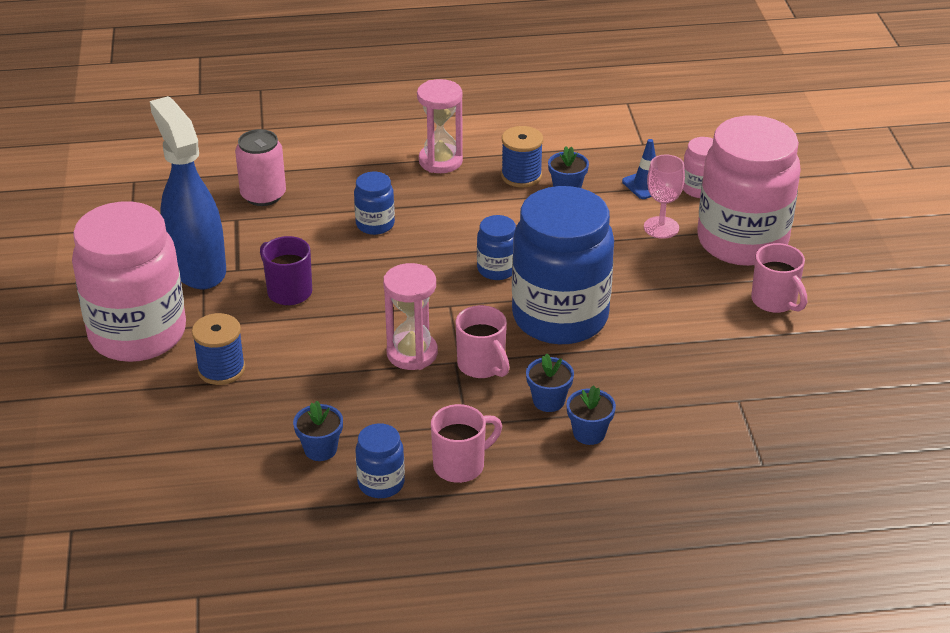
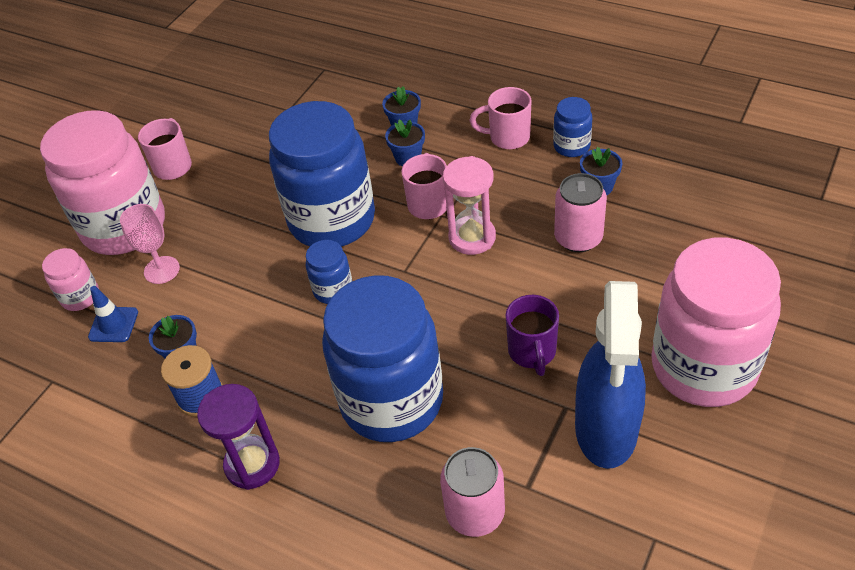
camera: 140 degrees left, 10 degrees up
(221, 369) = (640, 291): blue spool -> none
(309, 392) = (578, 238): none -> pink can
(375, 224) = (392, 401): blue jar -> blue jar, size x2.31
(440, 161) = (252, 464): pink hourglass -> purple hourglass

